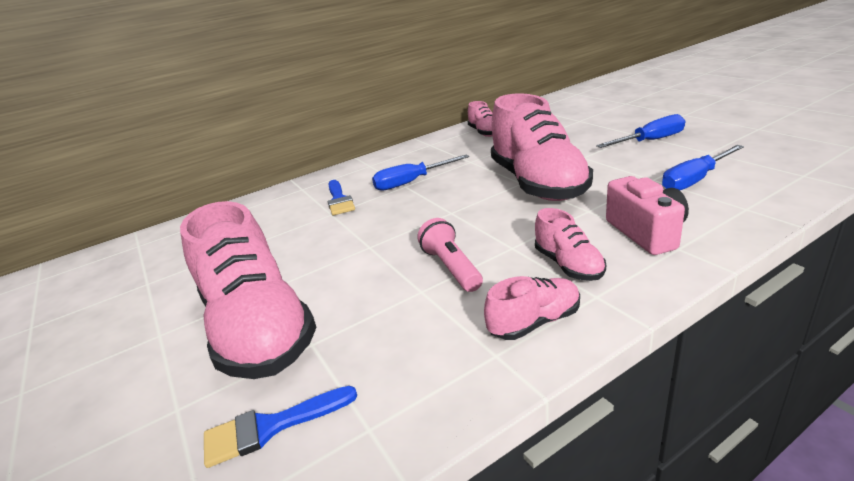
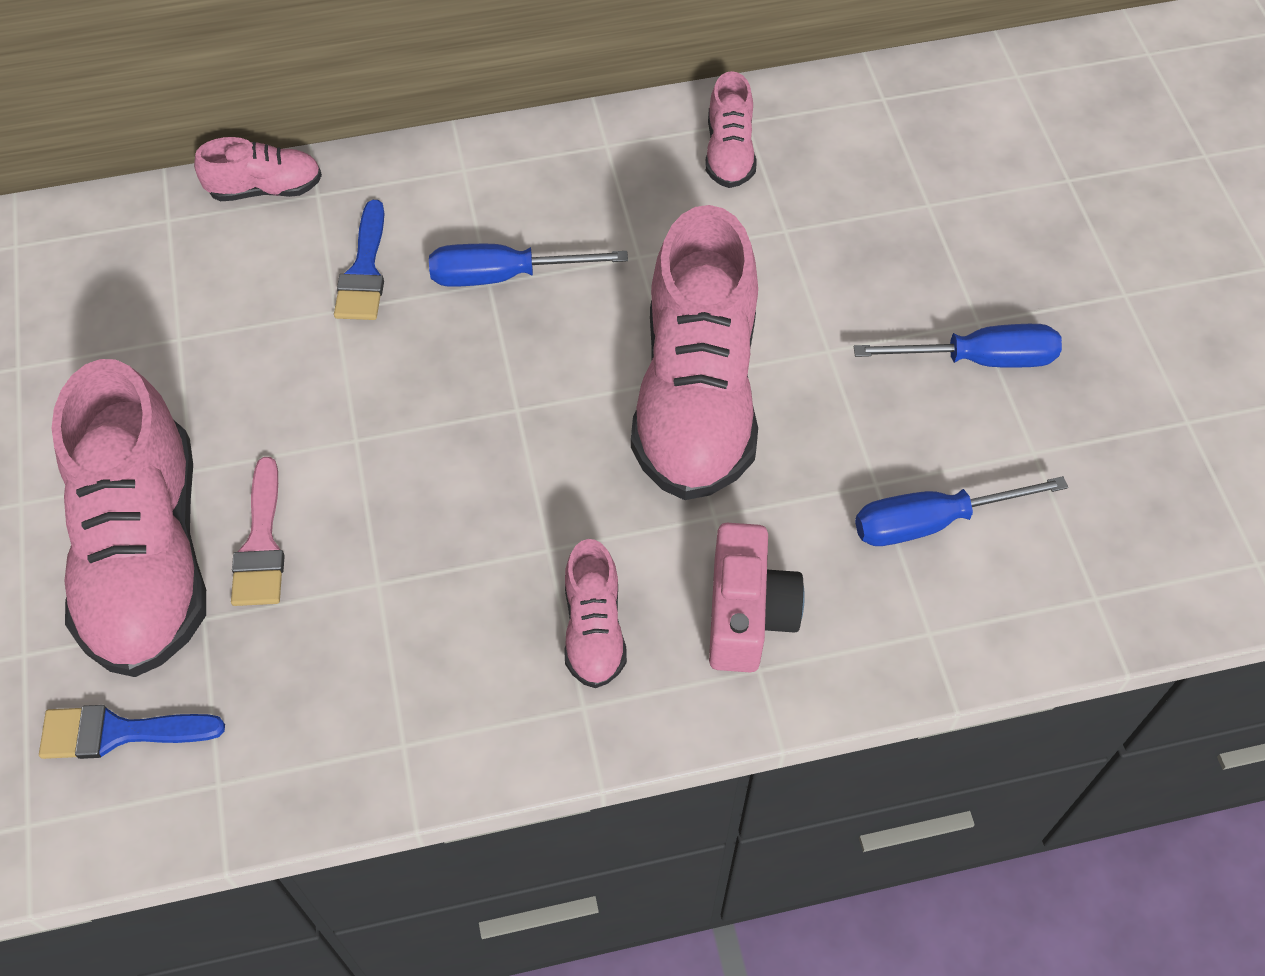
camera: 15 degrees right, 30 degrees up
(335, 300) = (261, 544): none -> pink brush
(451, 267) = (442, 552): pink flashlight -> none
(534, 322) = (479, 715): pink shoe -> pink shoe (266, 189)

